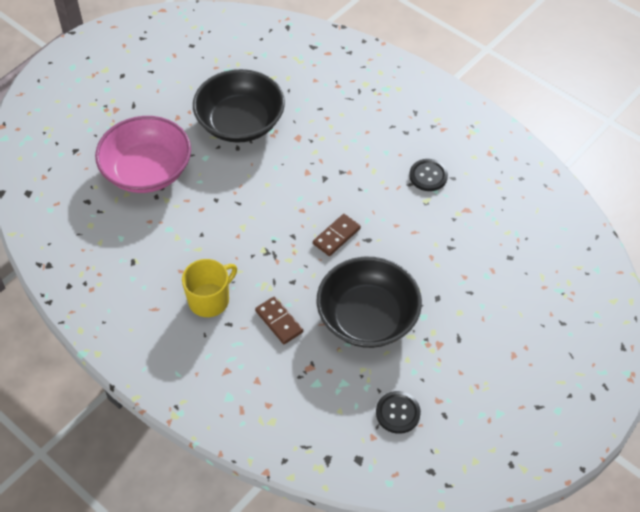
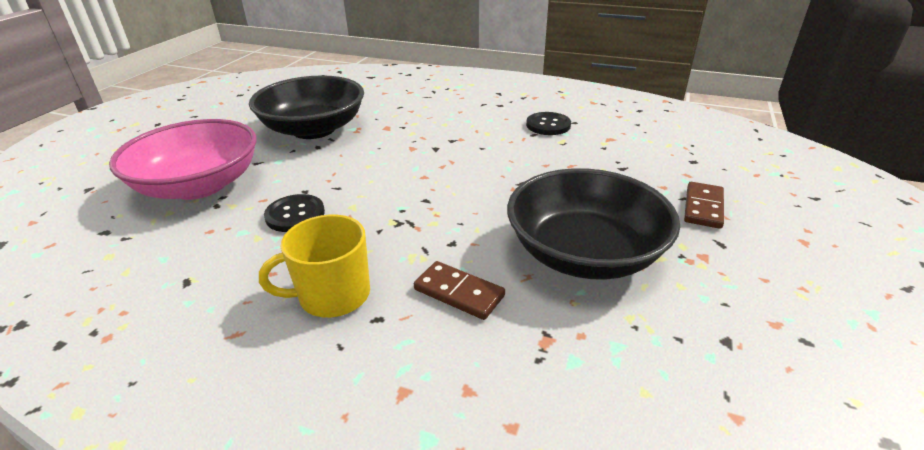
camera: 20 degrees left, 20 degrees down
(210, 300) = (333, 295): yellow mug -> yellow mug turned 135 degrees counterclockwise
(336, 236) = (482, 188): brown domino -> brown domino (703, 207)
(398, 413) = (739, 362): black button -> black button (295, 215)

